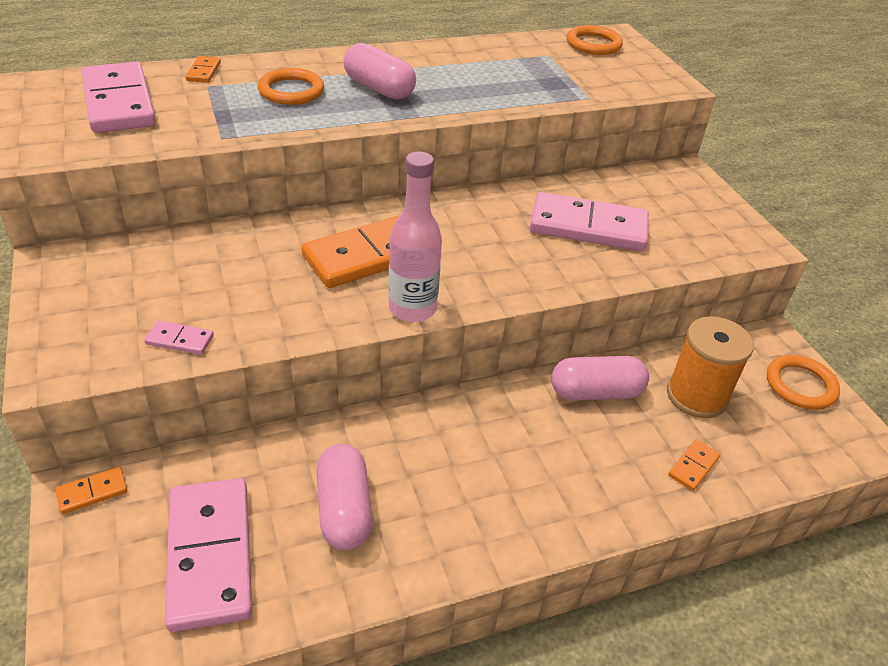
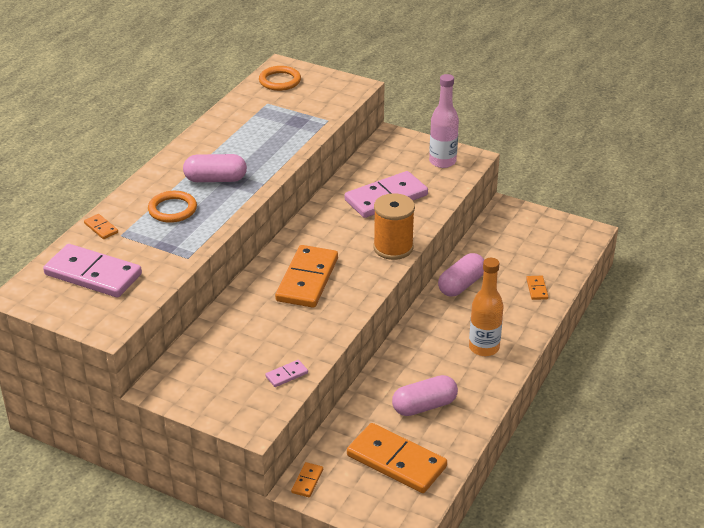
camera: 40 degrees left, 5 degrees down
(210, 555) = (396, 461): pink domino -> orange domino
(344, 509) = (424, 406): pink capsule -> pink capsule turned 60 degrees counterclockwise
(412, 309) = (366, 291): pink bottle -> pink bottle (442, 161)
(520, 492) = (484, 348): none -> orange bottle
(696, 396) = (504, 257): orange spool -> orange spool (393, 248)
(800, 385) = (539, 223): orange ring -> none

